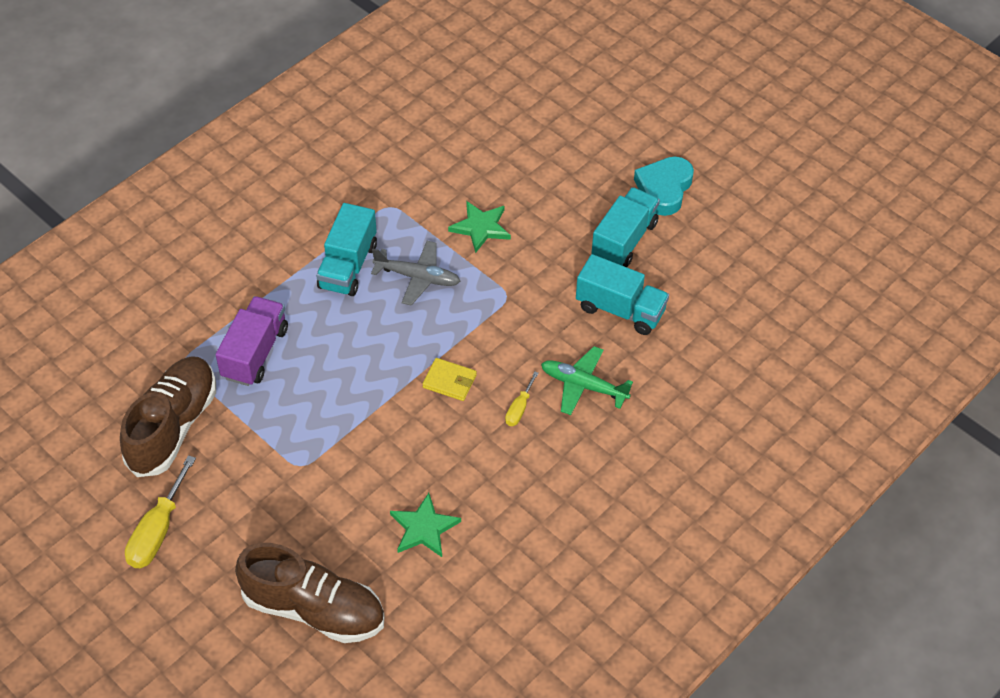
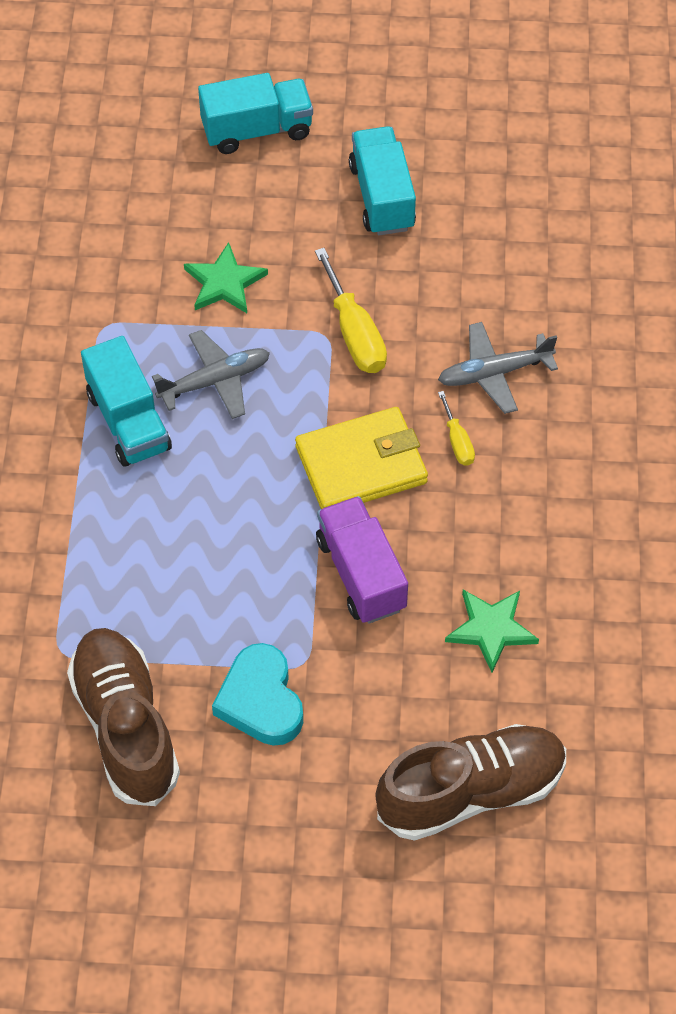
camera: 40 degrees left, 5 degrees up
(157, 531) = (229, 844): yellow screwdriver -> yellow screwdriver (354, 333)
(255, 353) = (129, 584): purple truck -> purple truck (361, 574)
(449, 381) = (361, 464): yellow wallet -> yellow wallet, size x1.88
(583, 386) = (494, 373): green plane -> grey plane
(620, 309) = (450, 270): turquoise truck -> turquoise truck (257, 130)
(664, 189) = (366, 116): turquoise heart -> turquoise heart (261, 700)

